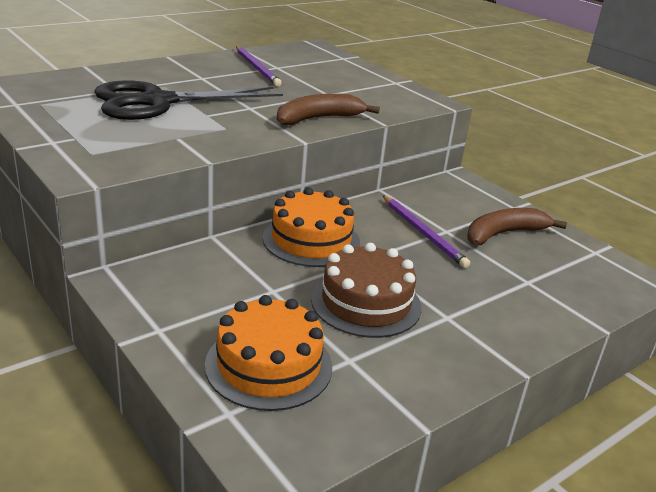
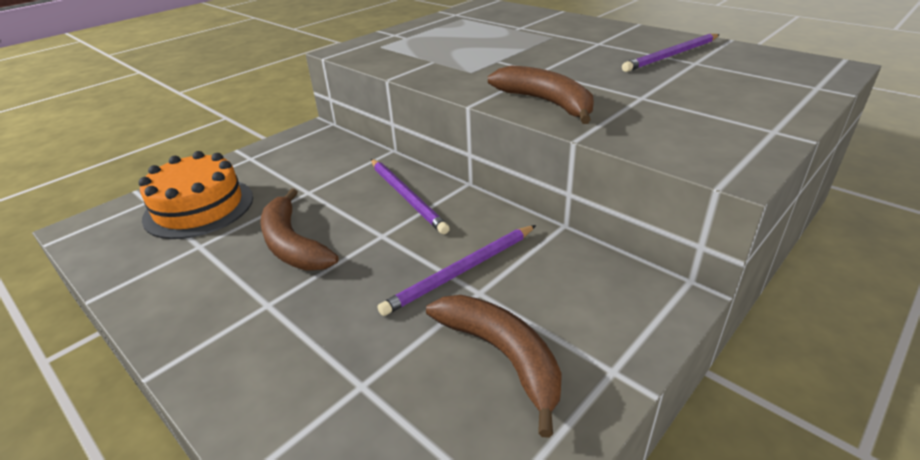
camera: 85 degrees right, 5 degrees up
(157, 102) = (508, 42): black scissors -> none
(311, 240) = (406, 197): orange cake -> purple pencil
(366, 303) = (292, 244): brown cake -> brown banana

